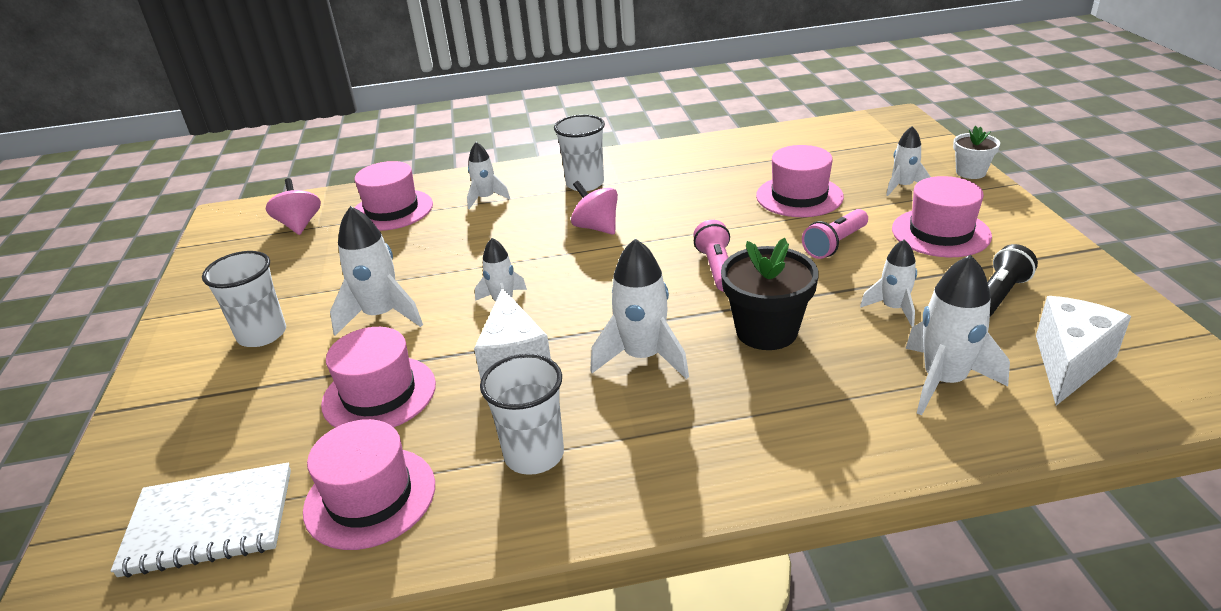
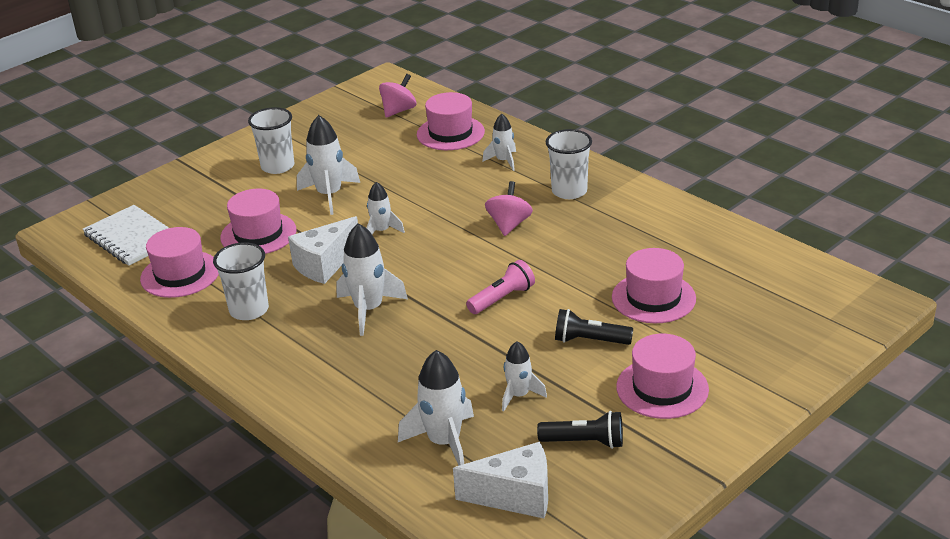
camera: 55 degrees right, 0 degrees up
(766, 331) = (440, 348): black flower pot -> none
(835, 244) = (589, 340): pink flashlight -> black flashlight
(903, 186) = (729, 346): white rocket -> none
(970, 172) = (801, 376): white flower pot -> none

